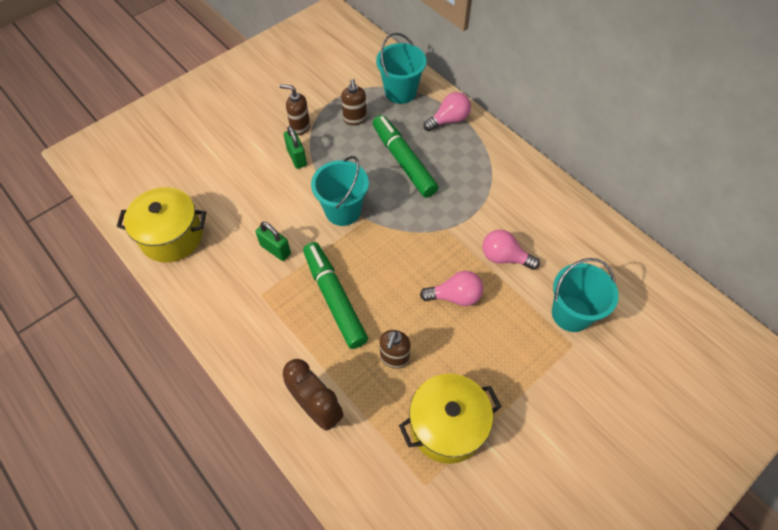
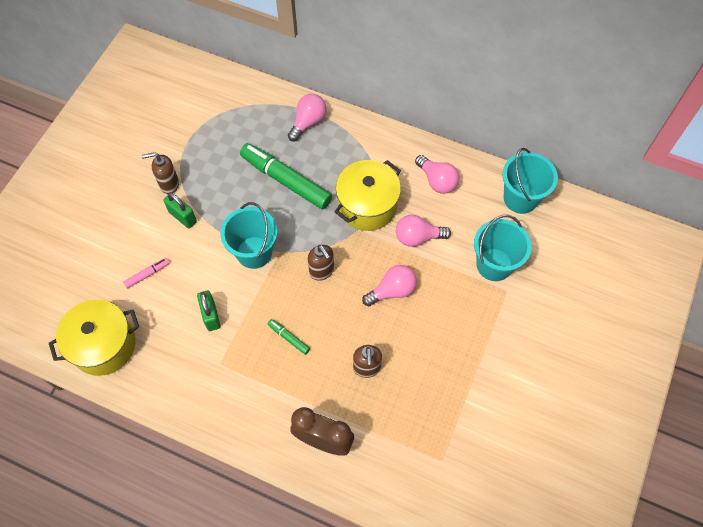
camera: 25 degrees left, 5 degrees up
(241, 193) = (147, 274): none -> pink marker
(275, 249) = (211, 316): green padlock -> green padlock turned 60 degrees clockwise
(334, 298) = (289, 338): green marker -> green marker, size x0.44
(355, 119) = (218, 155): brown soap dispenser -> brown soap dispenser (322, 271)
(400, 92) = (248, 110): turquoise bucket -> turquoise bucket (520, 198)
(447, 426) = (437, 405): yellow pot -> yellow pot (367, 206)
(548, 214) = (437, 181): none -> pink light bulb

